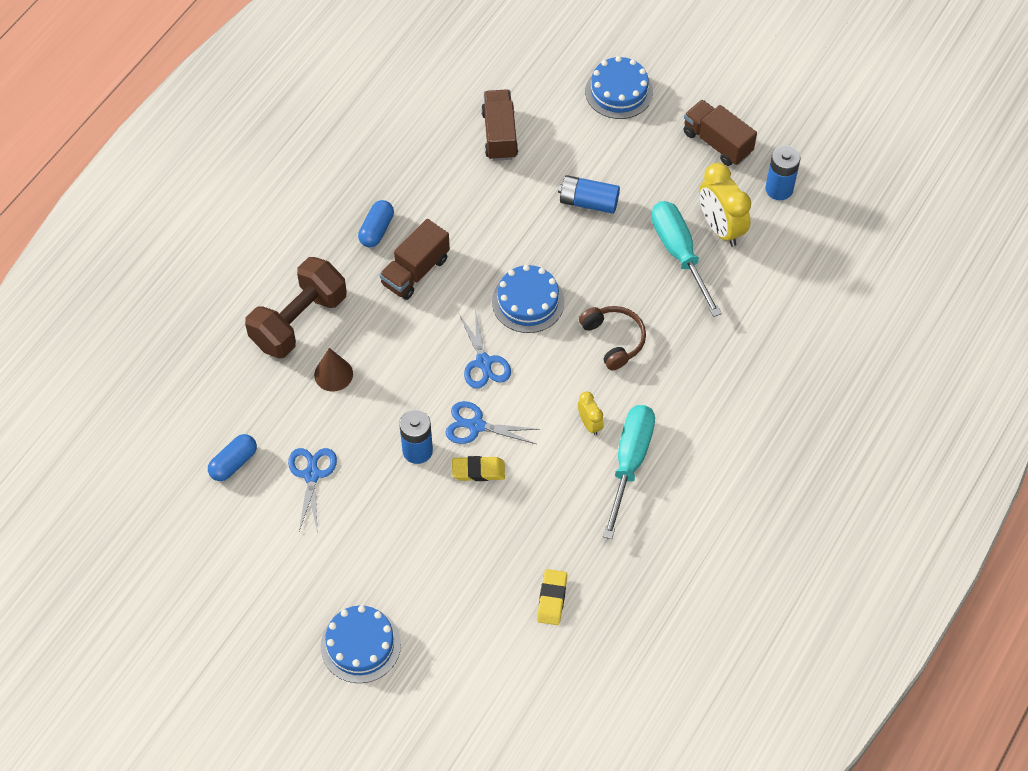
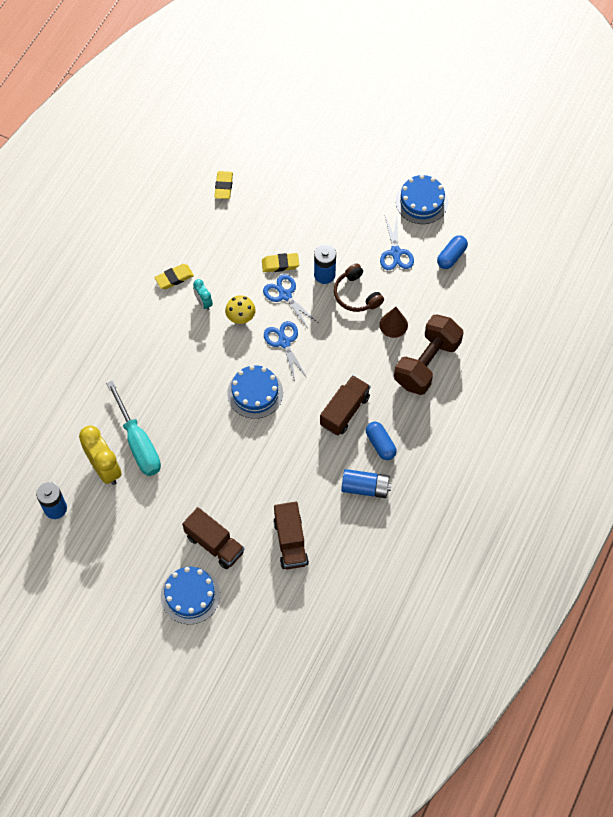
camera: 175 degrees right, 5 degrees up
(360, 645) = (344, 151): blue cake -> blue cake (421, 201)
(376, 230) = (380, 444): blue capsule -> blue capsule turned 45 degrees counterclockwise
(476, 426) = (285, 295): blue scissors -> blue scissors turned 135 degrees counterclockwise
(539, 400) = (241, 317): none -> yellow mushroom
(588, 202) = (212, 483): blue battery -> blue battery (365, 487)
(590, 424) = (203, 303): yellow clock -> turquoise clock
(614, 340) = (188, 367): brown headphones -> brown headphones (356, 295)
(630, 462) = (174, 278): turquoise screwdriver -> yellow eraser
(717, 142) = (105, 549): brown truck -> brown truck (214, 544)

